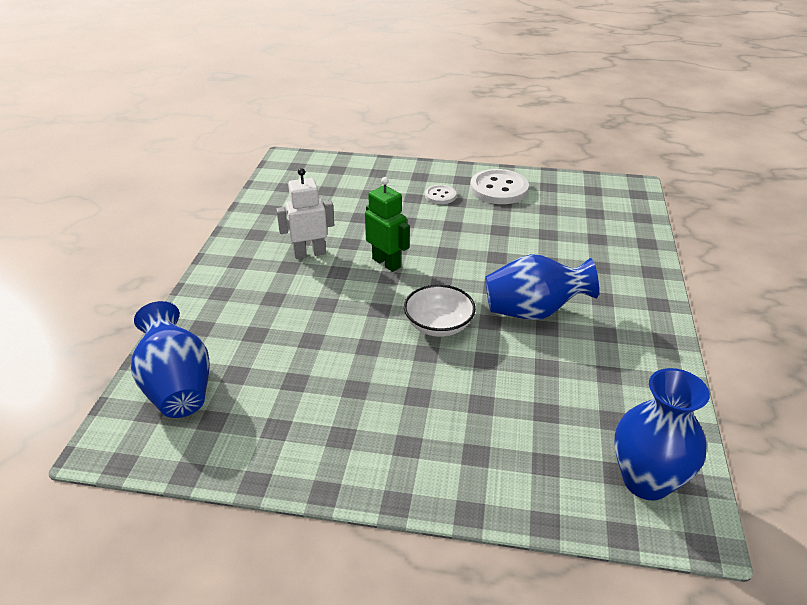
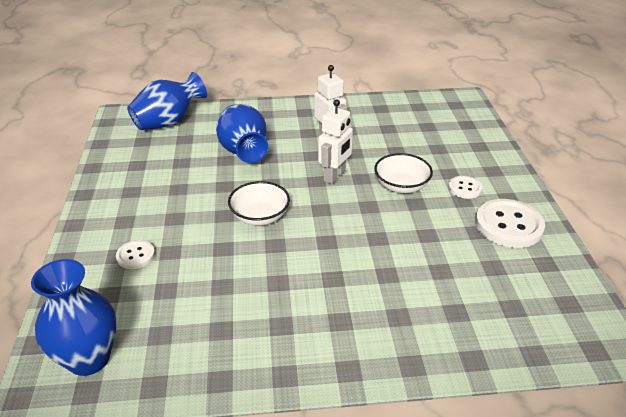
camera: 75 degrees right, 0 degrees up
(386, 263) = (335, 176): green robot -> white robot
(422, 227) = (401, 186): none -> white bowl
(481, 435) = (135, 256): none -> white button
(533, 312) = (298, 270): blue vase -> blue vase (243, 151)

